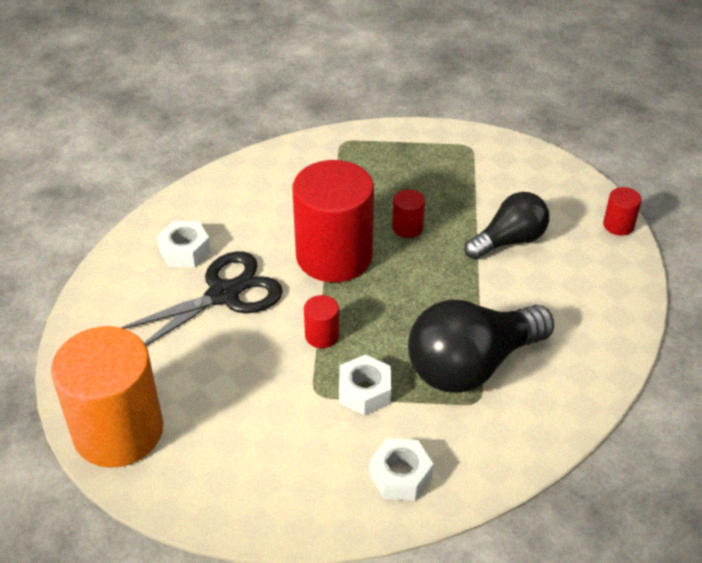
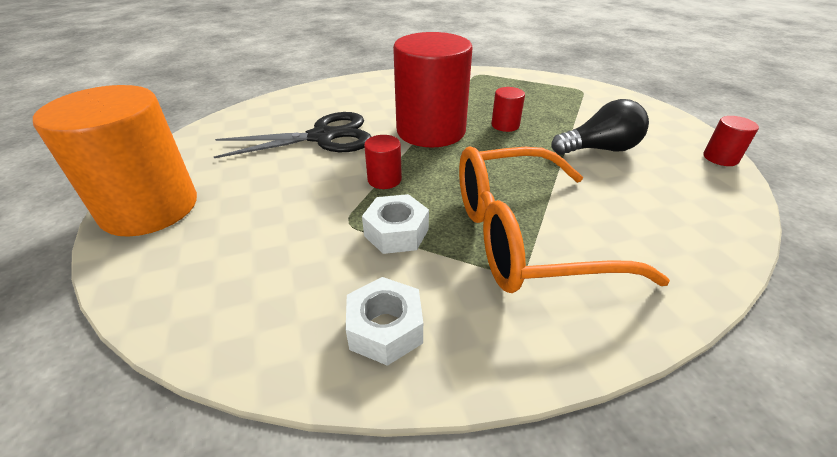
camera: 20 degrees right, 5 degrees down
(185, 251) = (316, 108): white nut -> none
(471, 365) = (524, 236): black light bulb -> orange glasses

